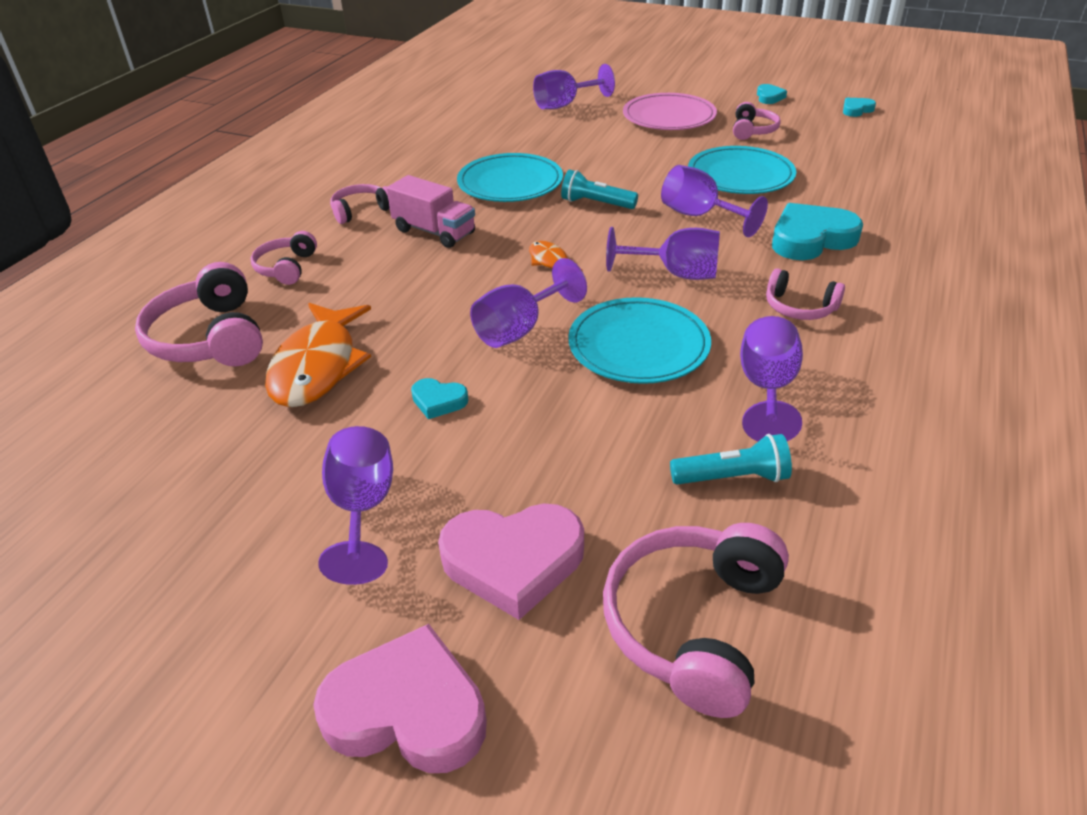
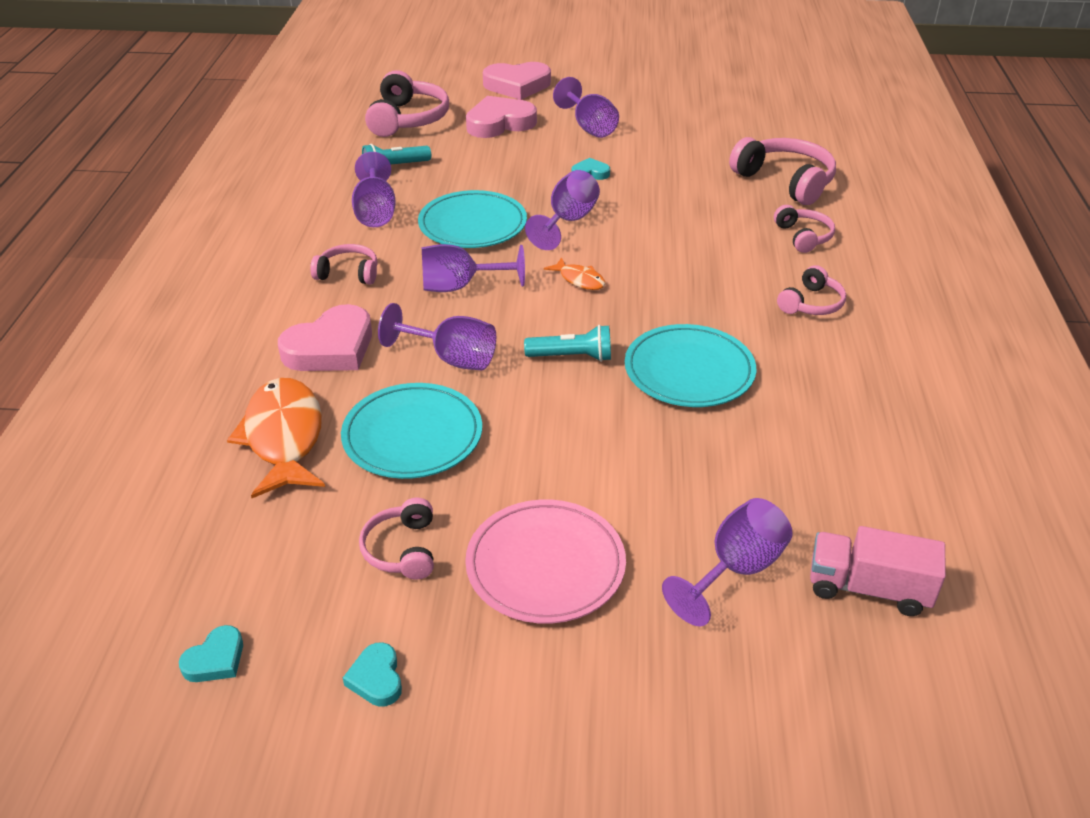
camera: 160 degrees right, 0 degrees up
(318, 366) = (688, 178): orange fish -> orange fish (284, 437)
(434, 232) = (713, 292): pink truck -> pink truck (868, 588)
(811, 239) = (331, 348): turquoise heart -> pink heart

